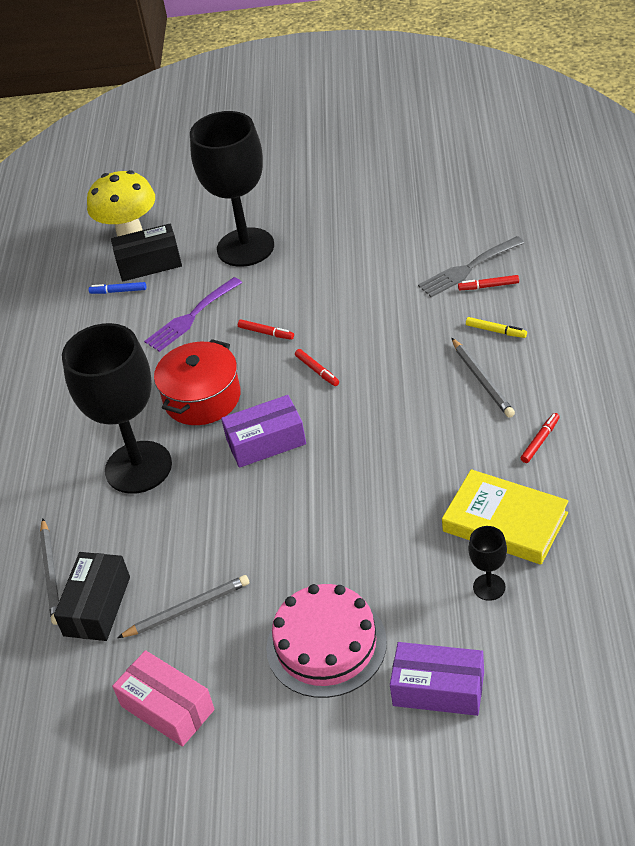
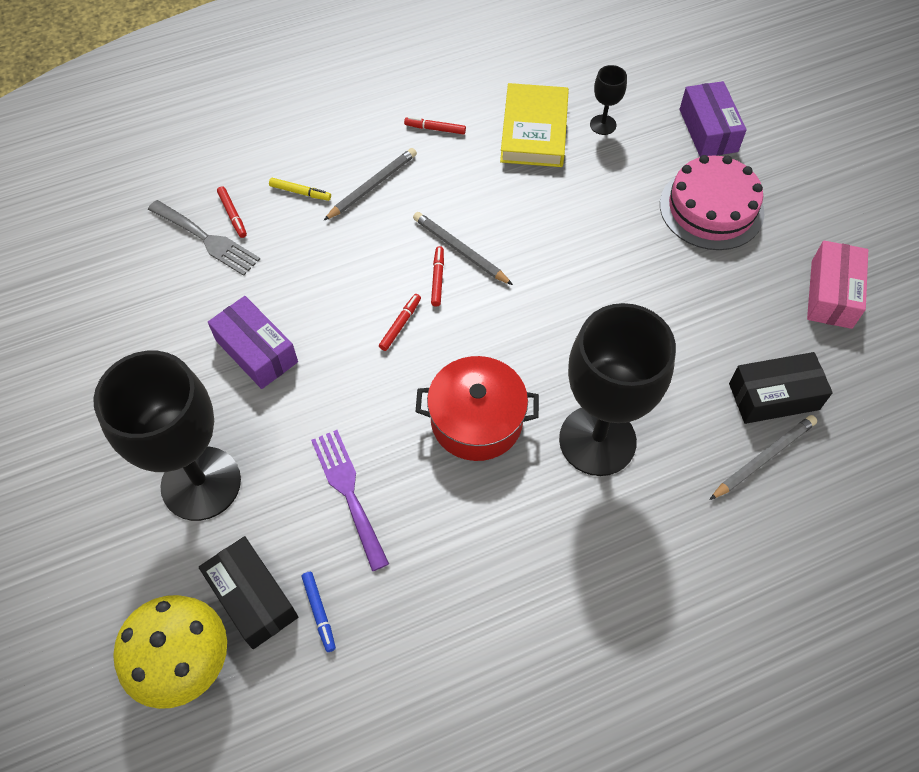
camera: 120 degrees left, 15 degrees up
(187, 609) = (735, 320): grey pencil -> grey pencil (460, 250)
(191, 317) = (348, 492): purple fork -> purple fork turned 135 degrees counterclockwise
(266, 333) = (355, 396): red marker -> red marker (437, 279)
(266, 442) = (515, 334): purple box -> purple box (256, 351)
(496, 331) = (300, 192): yellow marker -> yellow marker turned 105 degrees clockwise

